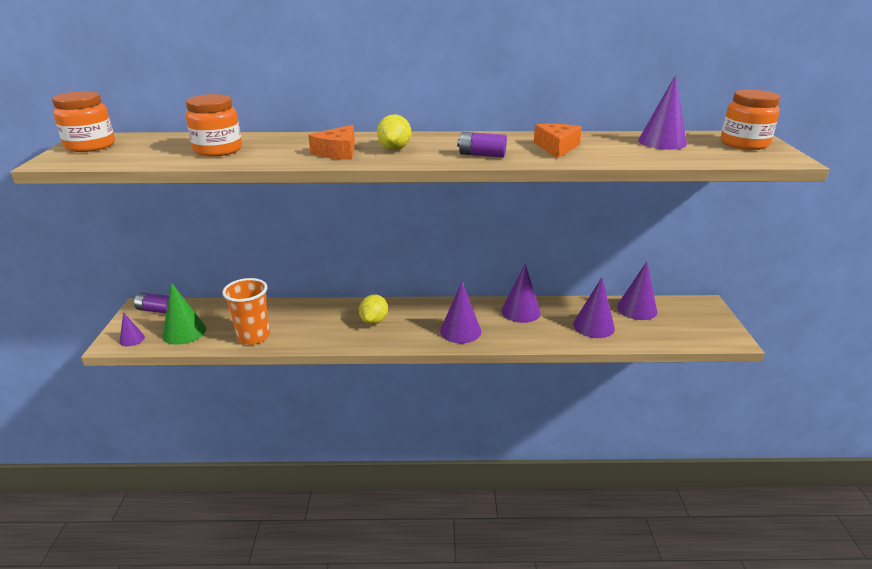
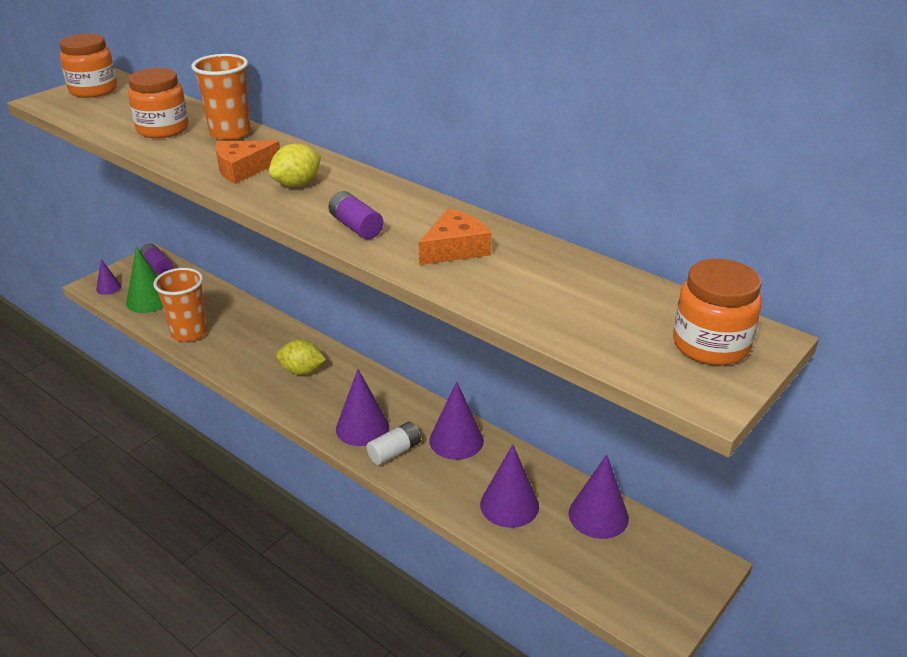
camera: 40 degrees right, 5 degrees up
(280, 140) = (230, 133): none -> orange cup
(374, 321) = (302, 371): yellow lemon -> yellow lemon turned 45 degrees clockwise
(498, 333) = (394, 451): none -> white battery
(662, 142) = (601, 293): purple cone -> none

